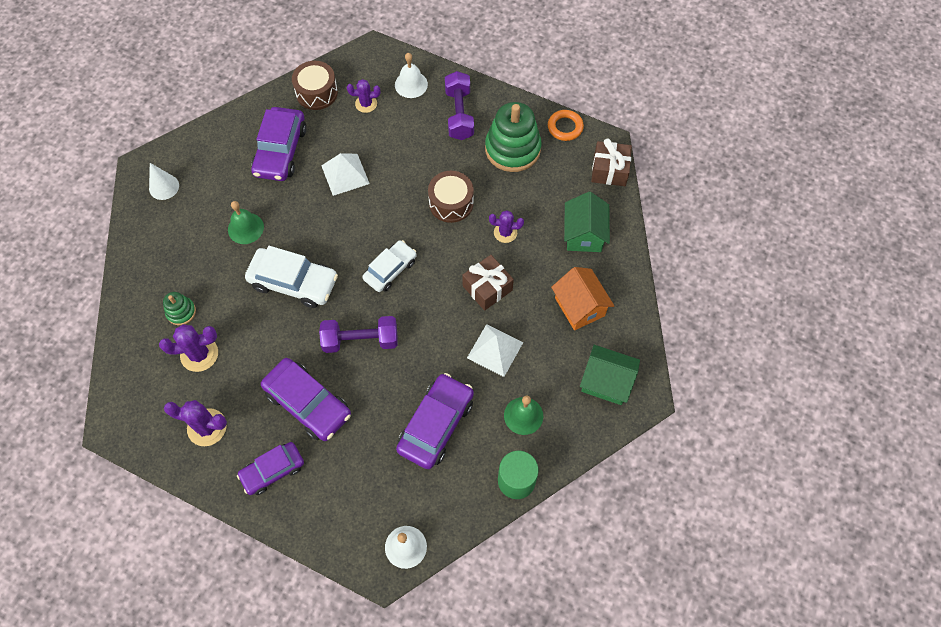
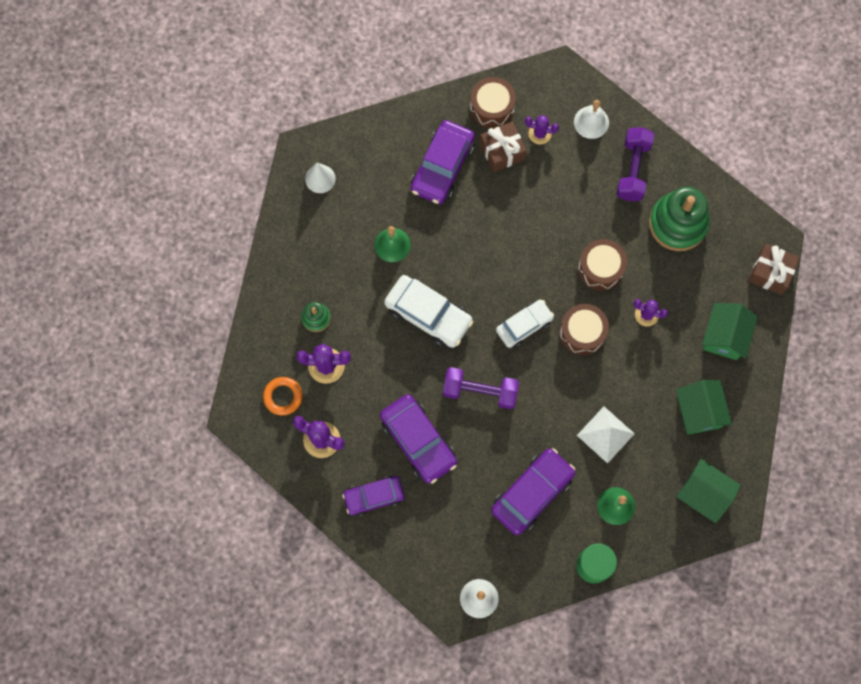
camera: 15 degrees right, 10 degrees up
(345, 174) = (502, 210): white pyramid -> none
(448, 263) = (582, 332): none -> brown drum
(487, 288) = (614, 369): brown gift -> brown gift (502, 151)
(565, 127) = (738, 212): orange ring -> orange ring (283, 397)
(579, 307) = (699, 412): orange house -> green house

